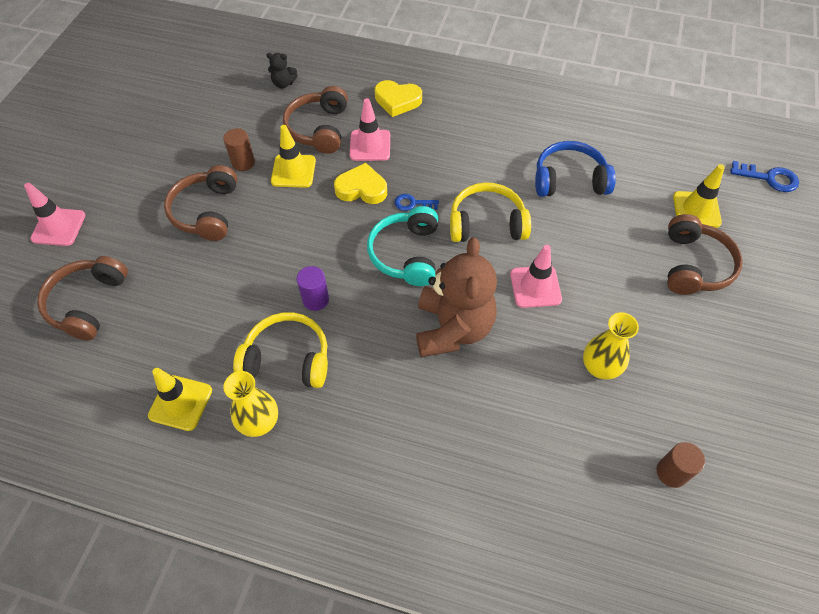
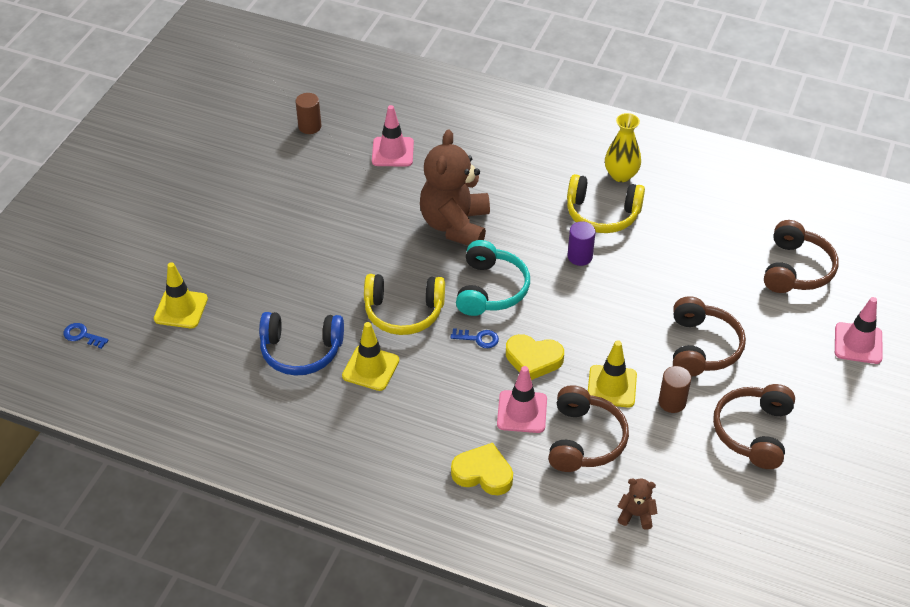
camera: 175 degrees left, 10 degrees down
(180, 403) = (688, 191): yellow traffic cone -> yellow traffic cone (370, 368)
(283, 83) = (636, 515): black teddy bear -> brown teddy bear
(535, 287) = (371, 252): pink traffic cone -> pink traffic cone (392, 152)
(600, 367) = (336, 189): yellow vase -> none
(694, 265) = (213, 258): brown headphones -> brown headphones (753, 432)
(769, 178) = (82, 335): blue key -> blue key, size x0.66

